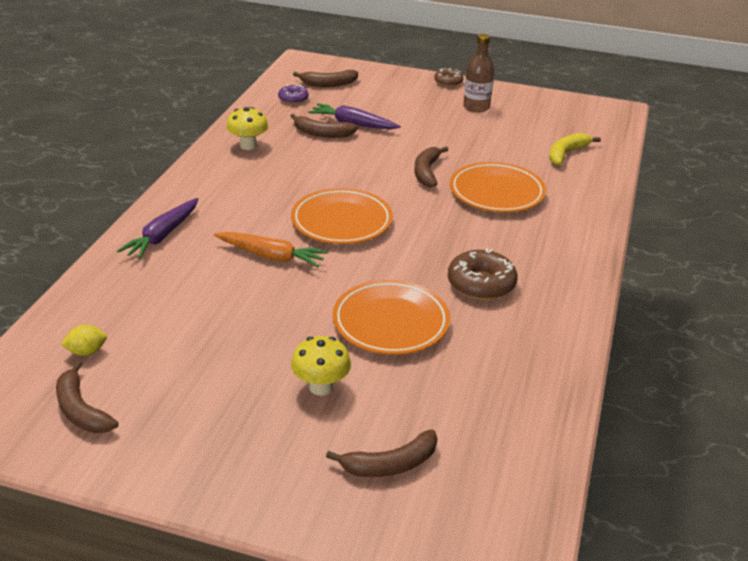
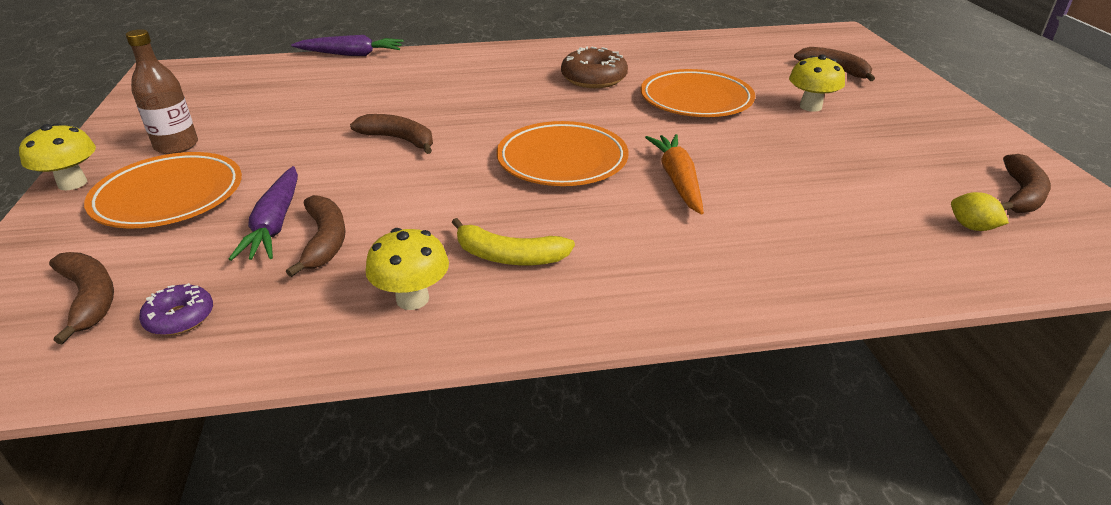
camera: 115 degrees left, 0 degrees up
(162, 236) = (736, 272): purple carrot -> purple carrot (351, 54)
(427, 172) = (399, 139): brown banana -> brown banana turned 135 degrees counterclockwise
(448, 82) = (72, 183): brown donut -> yellow mushroom
(496, 192) = (419, 97): orange plate -> orange plate (169, 197)
(566, 154) = (300, 80): yellow banana -> yellow banana (509, 256)

